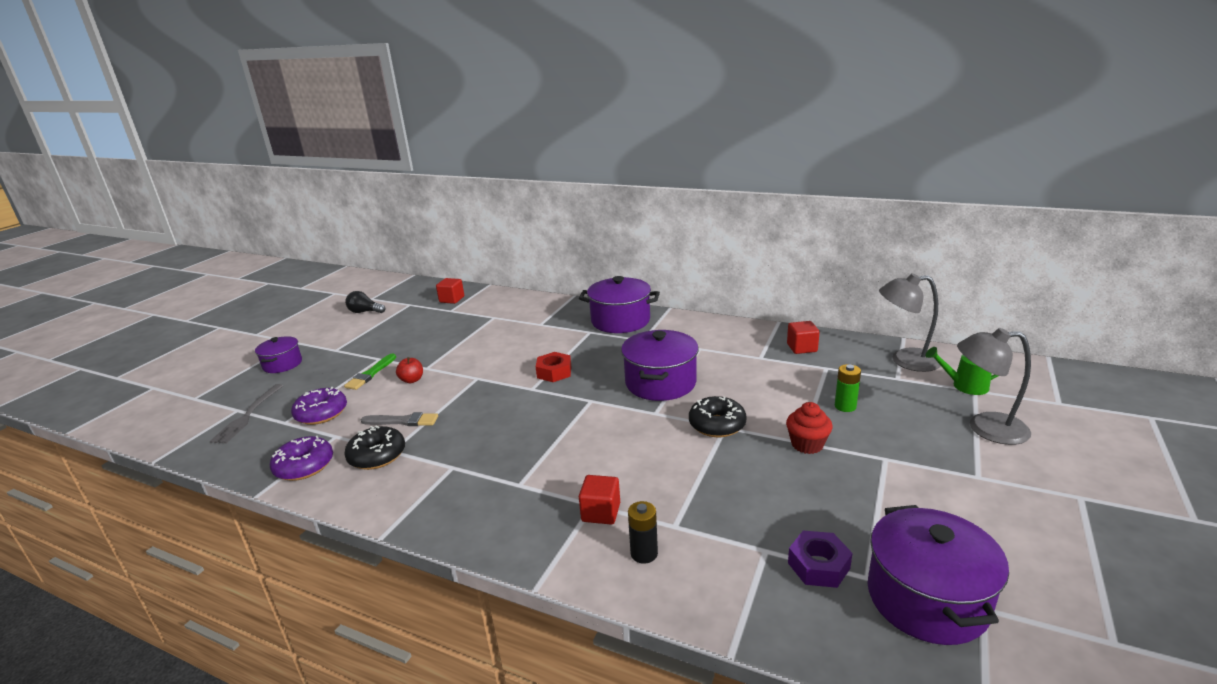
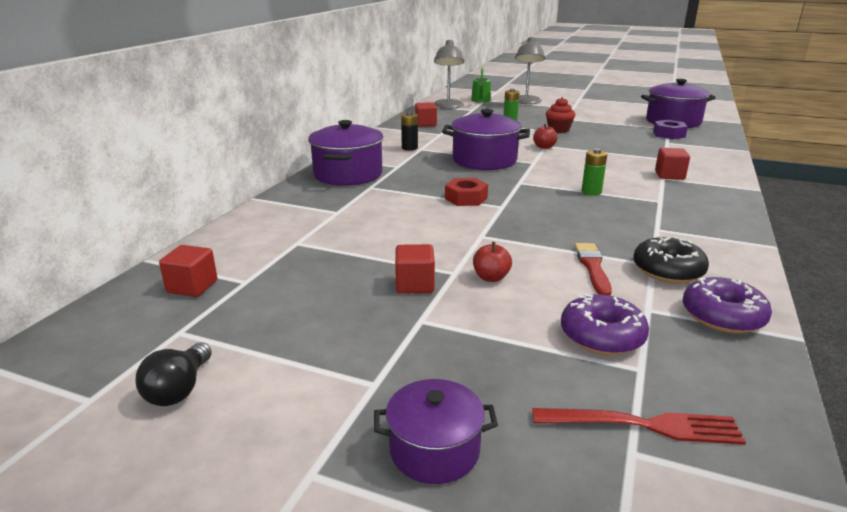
camera: 95 degrees left, 0 degrees up
(247, 416) = (644, 425): grey fork -> red fork
(370, 374) = (474, 317): green brush -> none
(403, 421) = (592, 267): grey brush -> red brush
(418, 355) = (414, 285): none -> red cube
(555, 441) = (591, 192): none -> green battery
(644, 553) = (697, 165): black battery -> black battery (409, 148)
(717, 425) = (544, 147): black donut -> red apple

